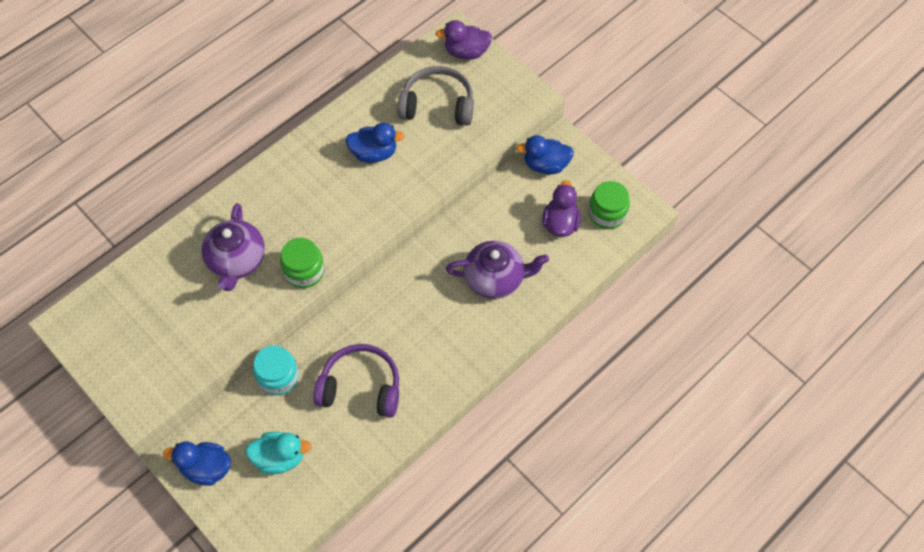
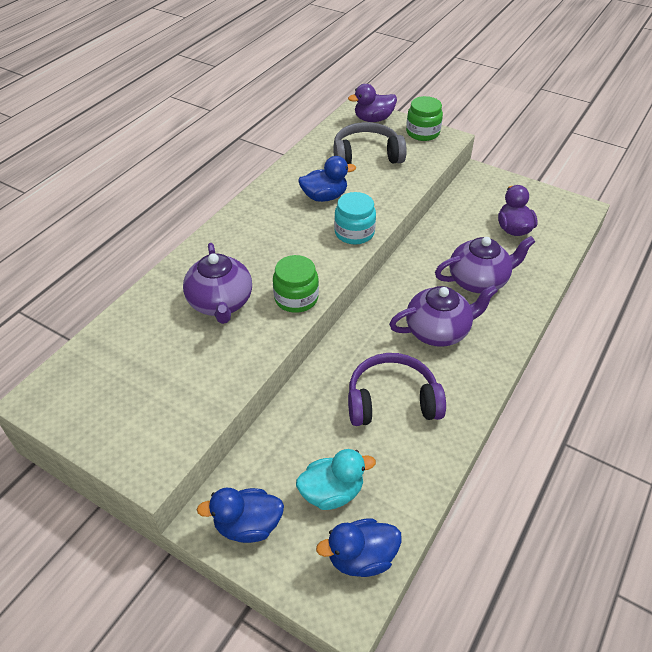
camera: 15 degrees left, 15 degrees down
(278, 377) = (297, 410): turquoise jar -> turquoise jar (354, 233)
(431, 326) = (438, 331): none -> purple teapot
(545, 165) = (475, 191): blue duck -> blue duck (361, 557)
(607, 214) = (549, 215): green jar -> green jar (422, 132)

